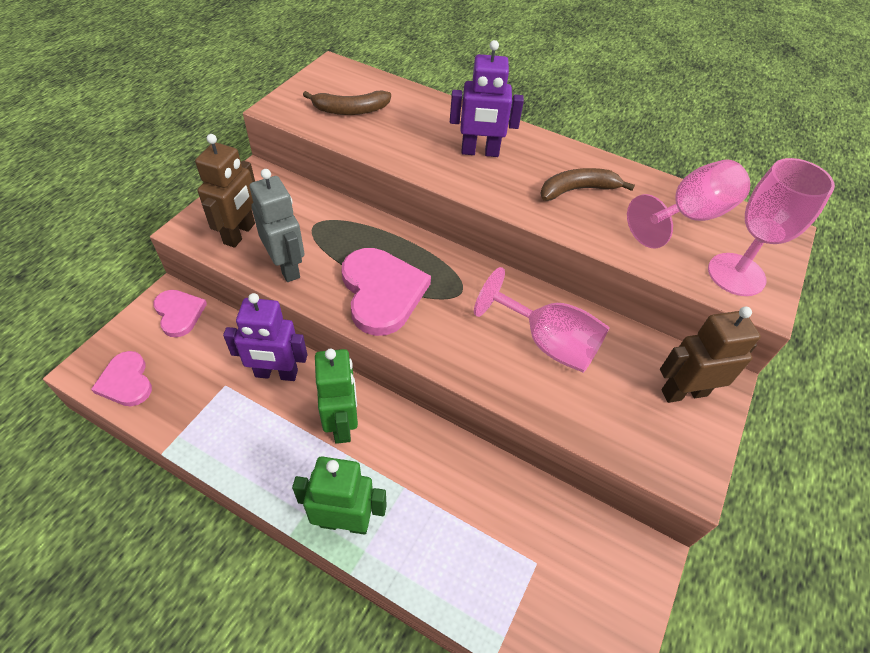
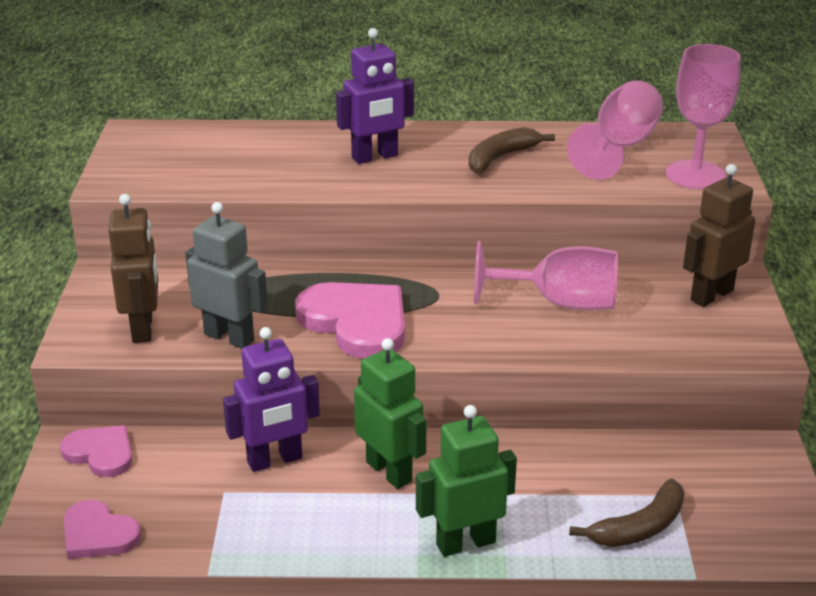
camera: 25 degrees left, 20 degrees down
(351, 110) = (197, 162): brown banana -> brown banana (640, 527)

